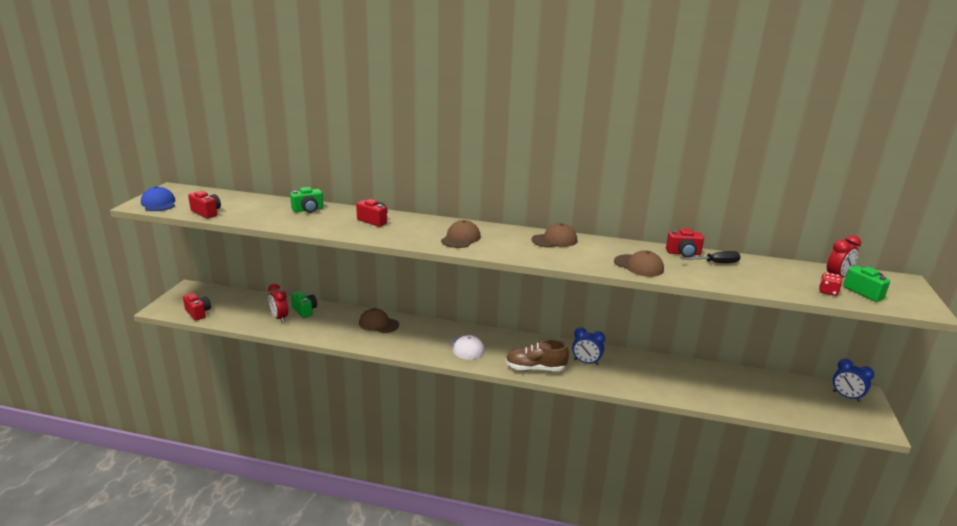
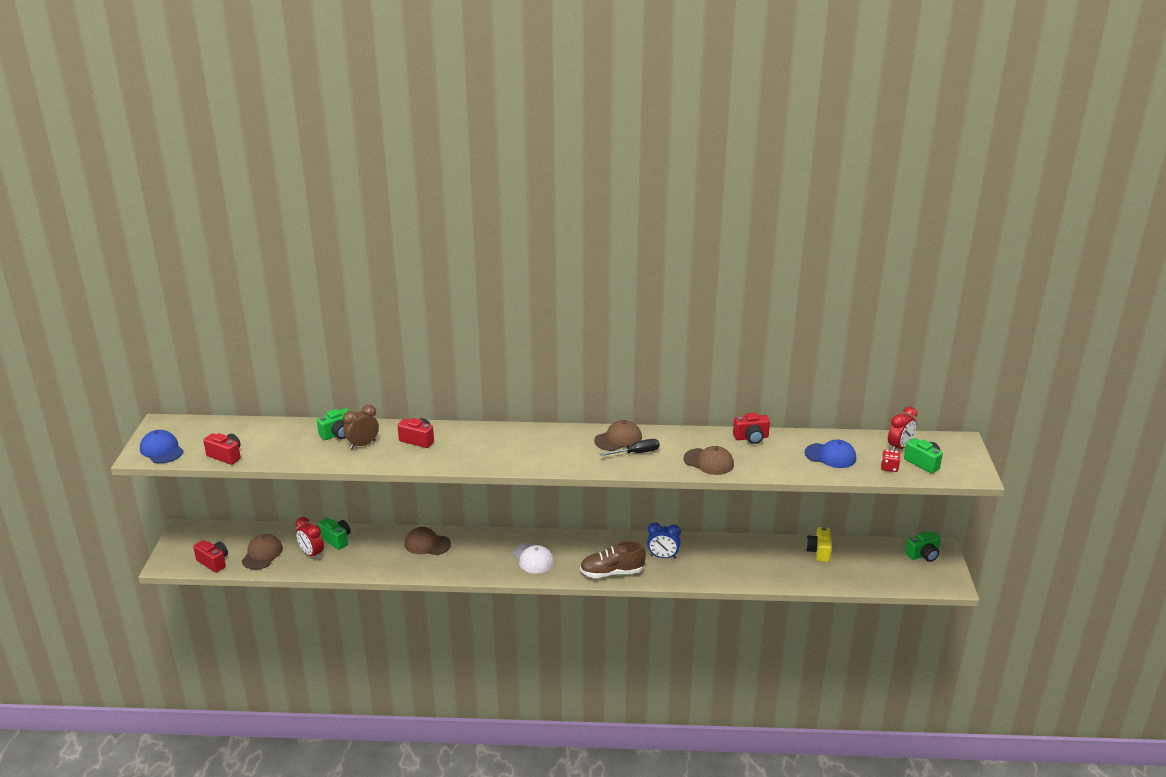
camera: 10 degrees left, 5 degrees up
(325, 218) = (363, 444): none -> brown clock
(461, 238) = (520, 451): brown cap -> brown cap (262, 554)
(716, 263) = (784, 446): black screwdriver -> black screwdriver (637, 453)
(738, 379) = (819, 552): none -> yellow camera
(764, 275) = (830, 456): none -> blue cap
(846, 396) = (923, 555): blue clock -> green camera

